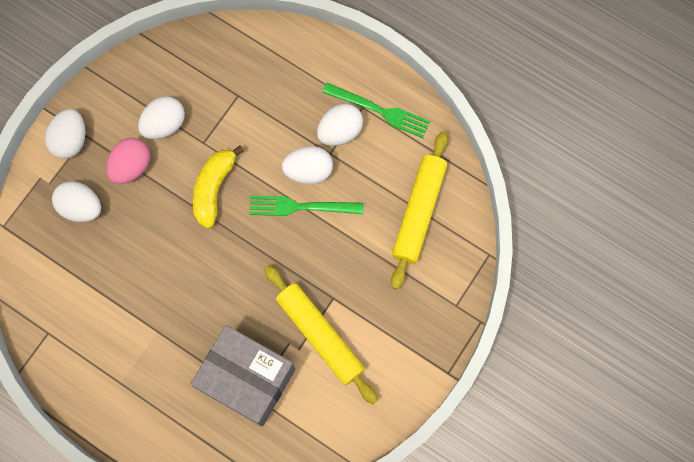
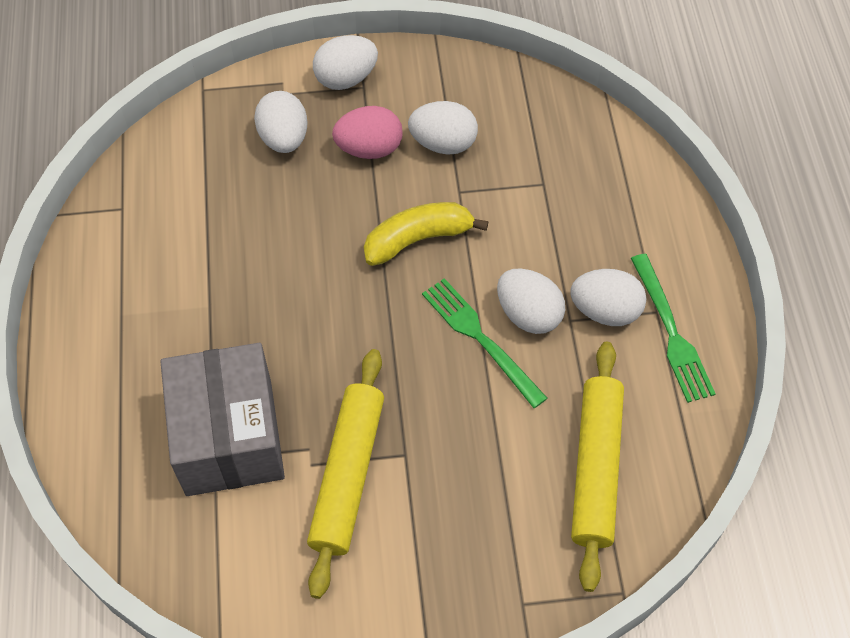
camera: 50 degrees right, 15 degrees down
(418, 212) = (595, 468): yellow rolling pin -> yellow rolling pin turned 60 degrees counterclockwise

